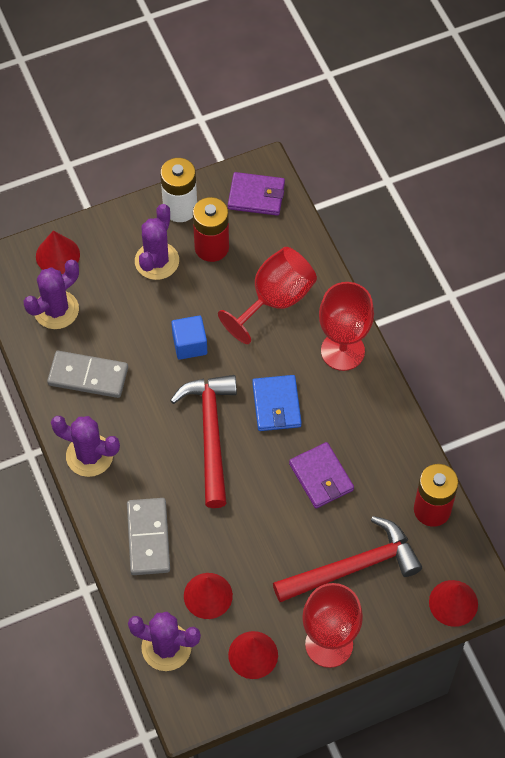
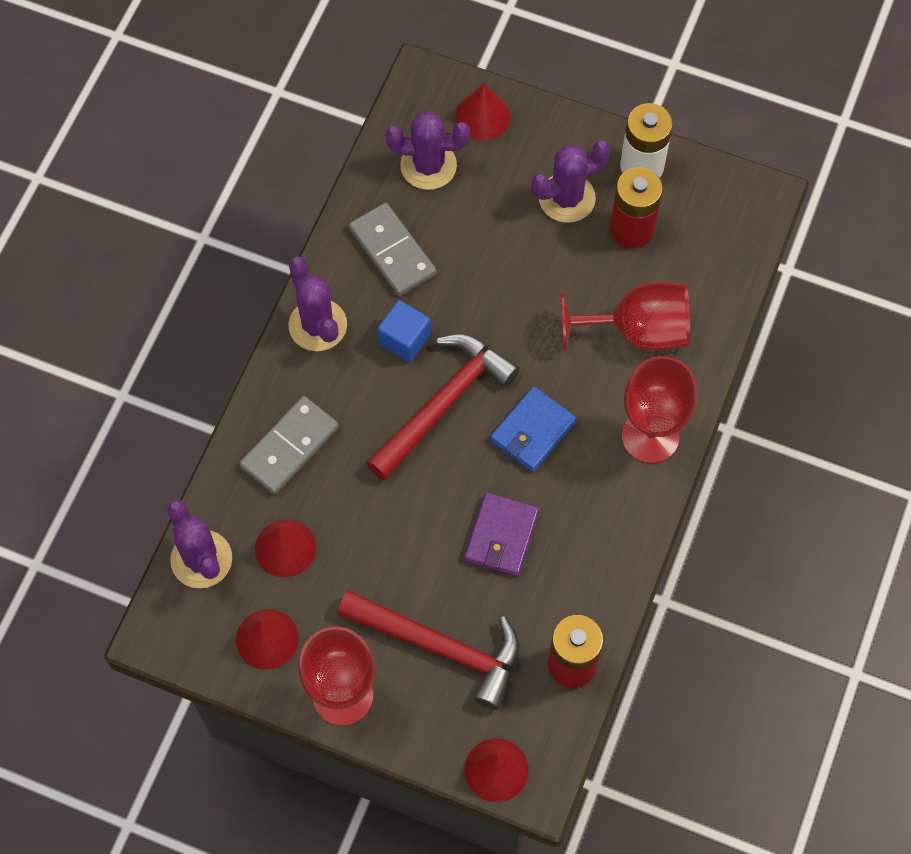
camera: 45 degrees right, 5 degrees up
(190, 344) = (513, 303): blue cube -> blue cube (404, 339)
(256, 196) = (727, 216): purple wallet -> none

